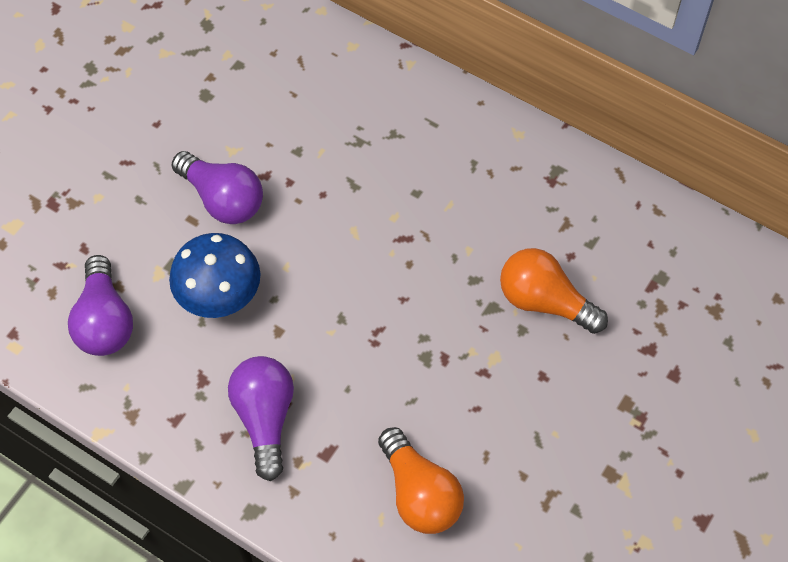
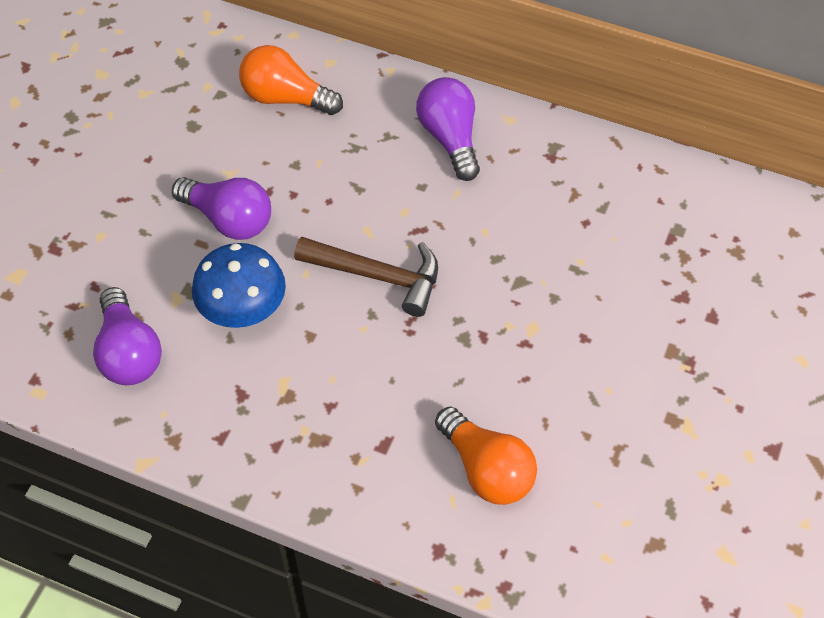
camera: 10 degrees left, 5 degrees down
(265, 418) = (313, 421): purple light bulb -> purple light bulb (450, 138)
(355, 280) = (377, 276): none -> brown hammer
(544, 301) = (570, 268): orange light bulb -> orange light bulb (285, 98)

